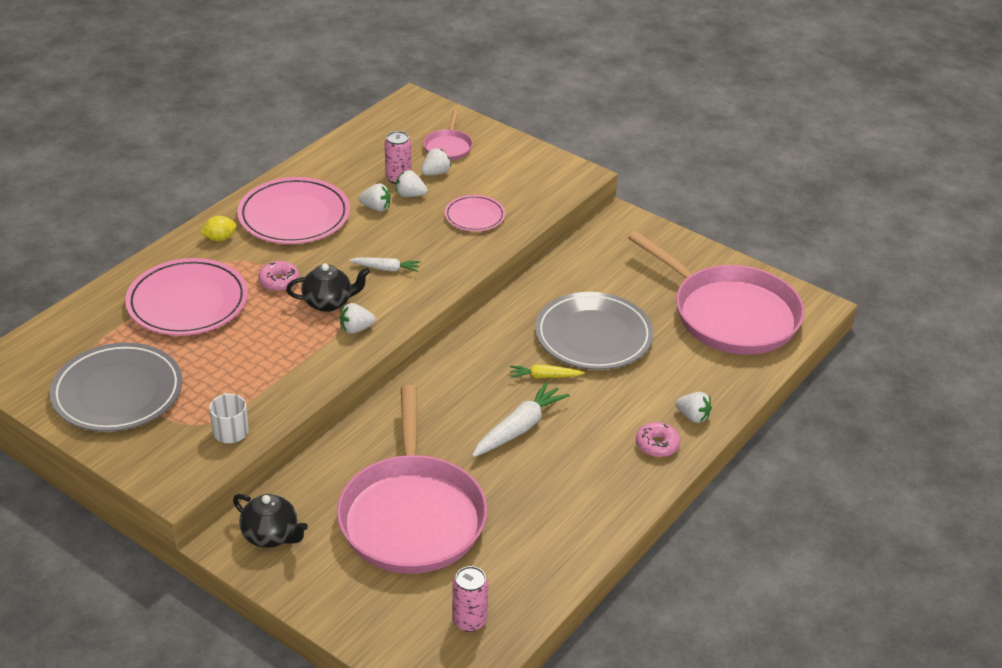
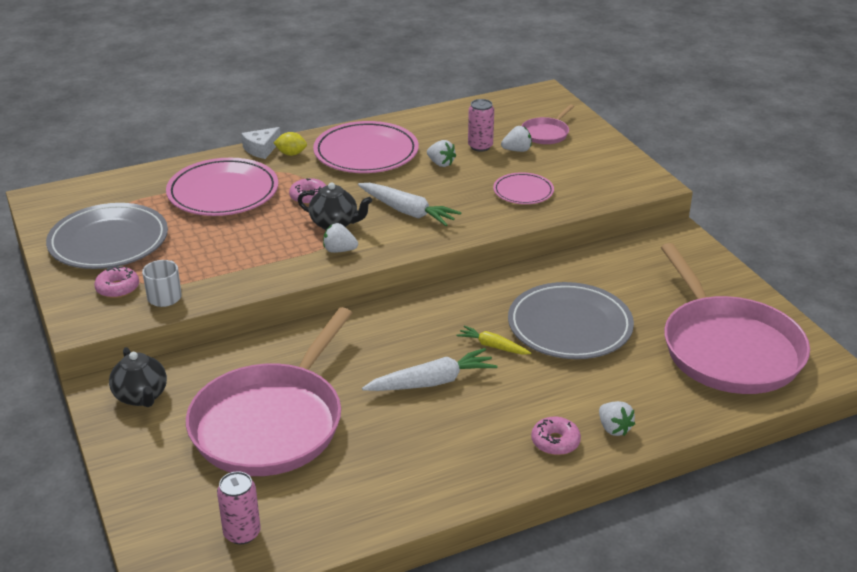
camera: 30 degrees right, 5 degrees down
(174, 438) = (118, 288): none -> pink donut
(184, 242) = (261, 149): none -> white cheese
(386, 269) = (407, 211): white carrot -> white carrot, size x1.69
(410, 195) = (479, 161): white strawberry -> none

